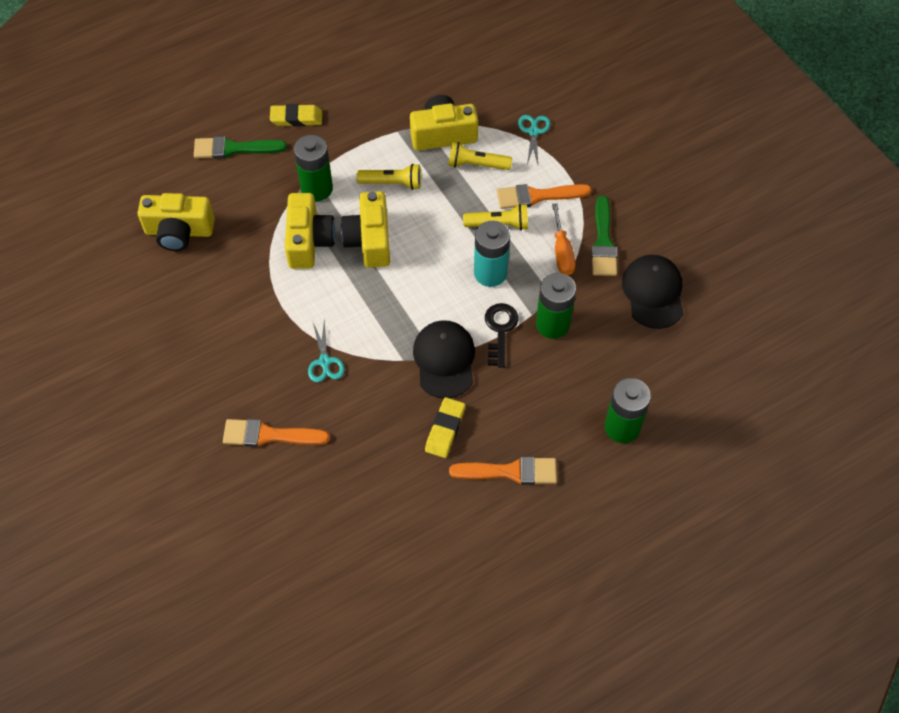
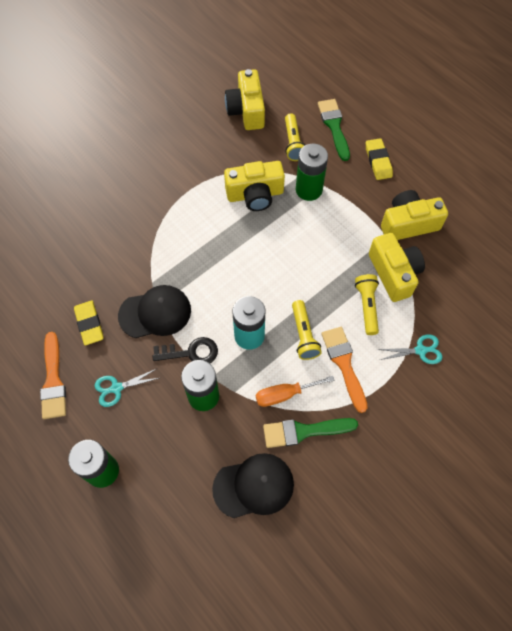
camera: 80 degrees right, 5 degrees up
(269, 435) = (76, 204): orange brush -> none
(325, 362) = (143, 227): turquoise scissors -> turquoise scissors (116, 388)
(369, 240) = (265, 237): yellow camera -> yellow camera (408, 224)
(392, 183) = (328, 243): yellow flashlight -> yellow flashlight (293, 143)
(445, 429) = (89, 324): yellow eraser -> yellow eraser turned 60 degrees clockwise

